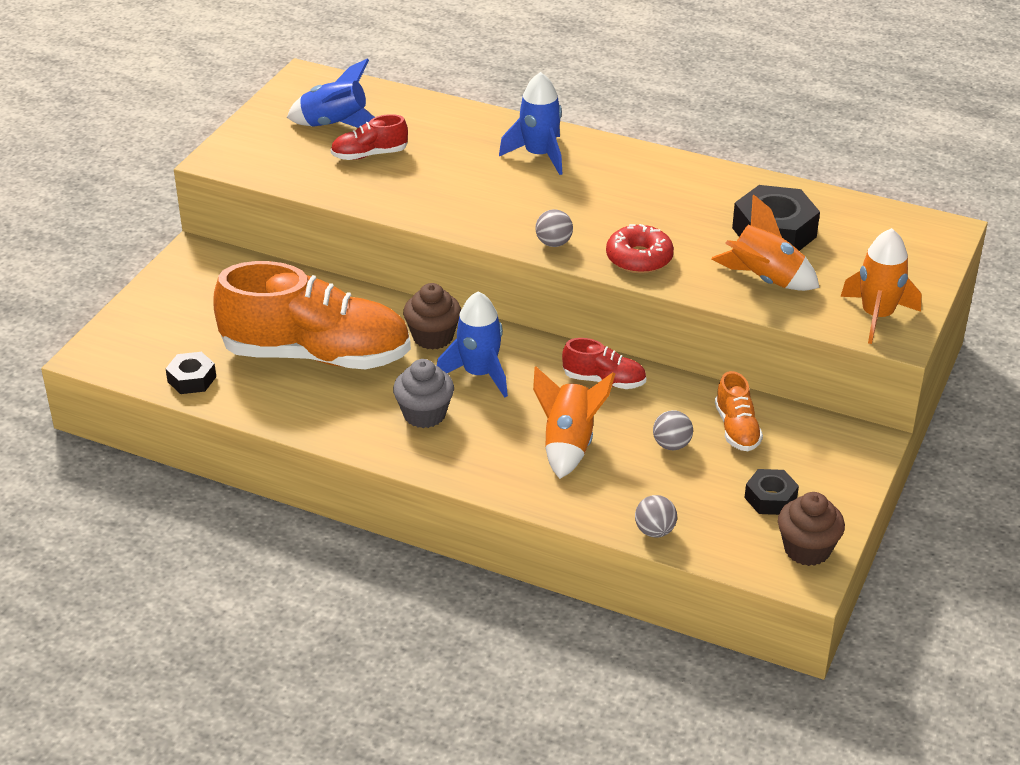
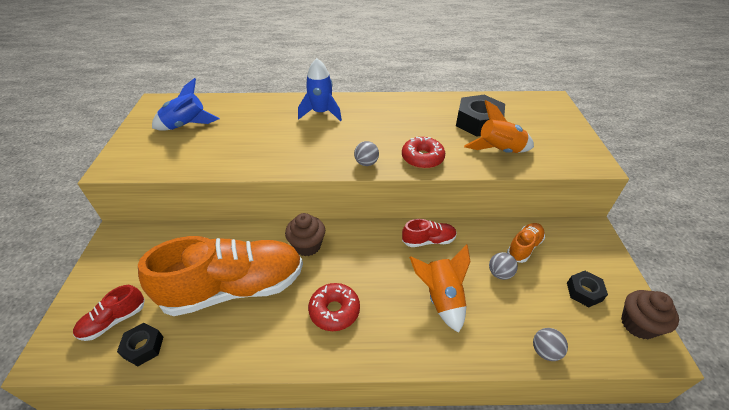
camera: 25 degrees left, 5 degrees up
(369, 155) = (217, 138): red shoe -> red shoe (114, 321)
(424, 414) = (334, 311): grey cupcake -> red donut
(479, 374) = (352, 263): blue rocket -> none
(736, 429) = (524, 247): orange shoe -> orange shoe turned 105 degrees counterclockwise
(876, 316) = (574, 155): orange rocket -> none

